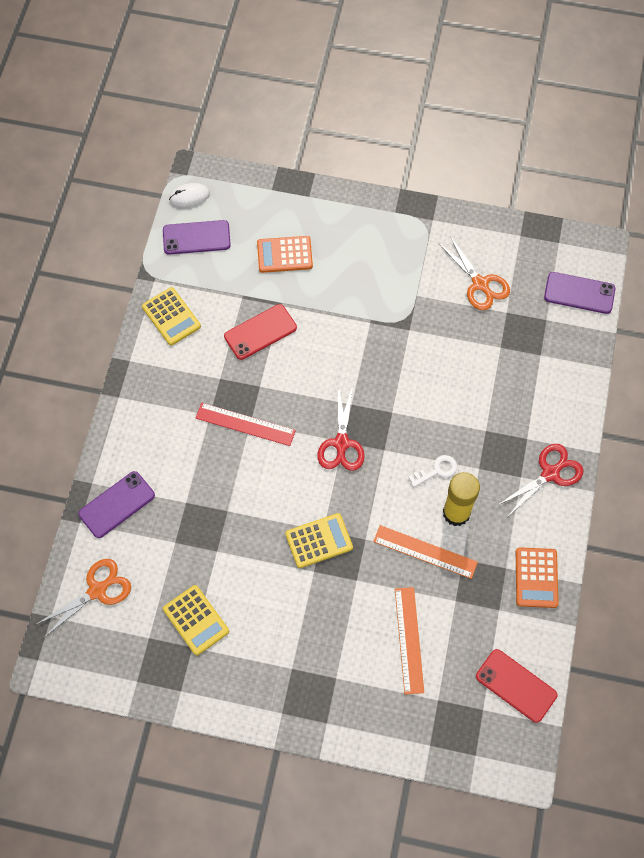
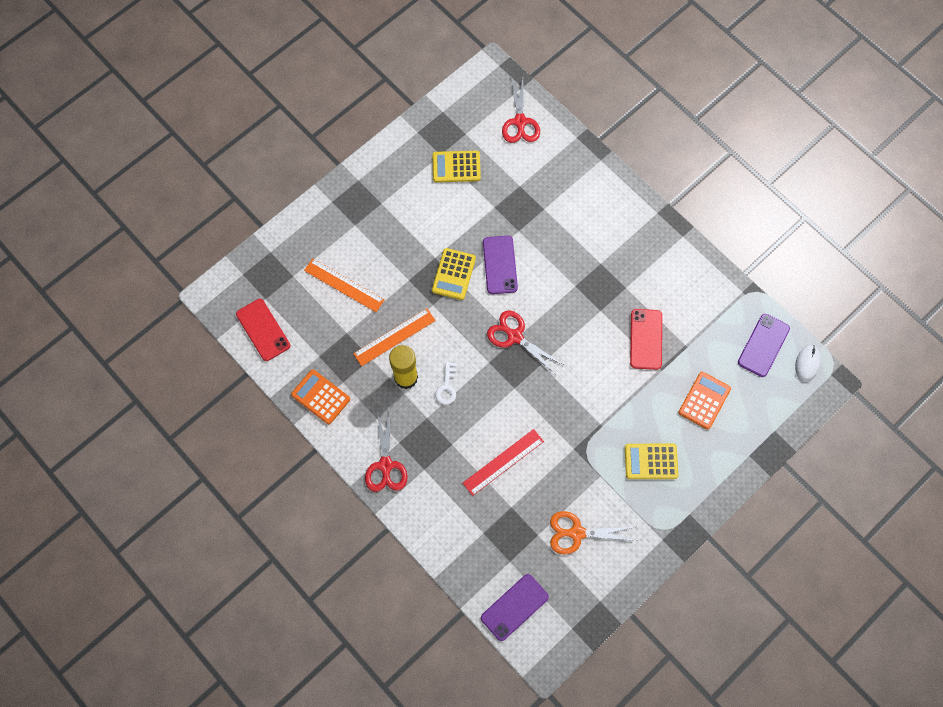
camera: 125 degrees right, 5 degrees up
(97, 590) = (520, 122): orange scissors -> red scissors
(116, 504) = (573, 166): purple phone -> purple phone (500, 265)
(171, 316) = (702, 285): yellow calculator -> yellow calculator (651, 461)
(245, 424) = (576, 282): red ruler -> red ruler (503, 462)
(516, 686) = (263, 330): red phone -> red phone turned 75 degrees clockwise

